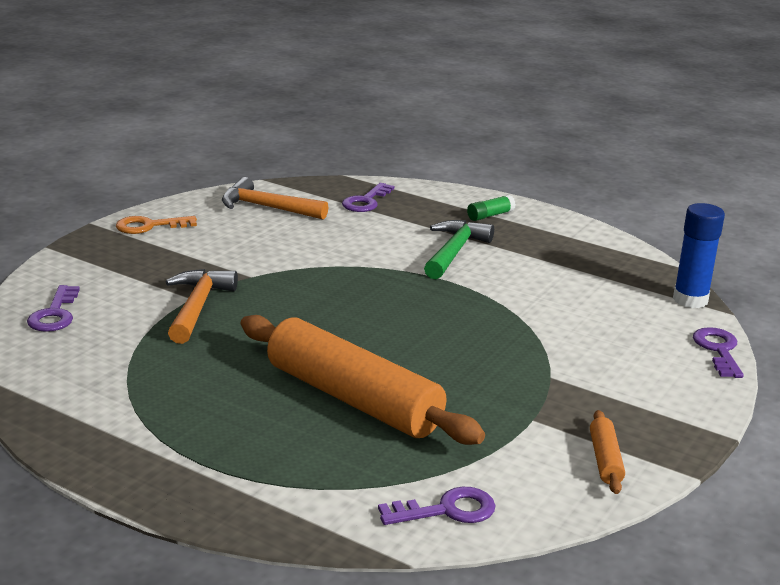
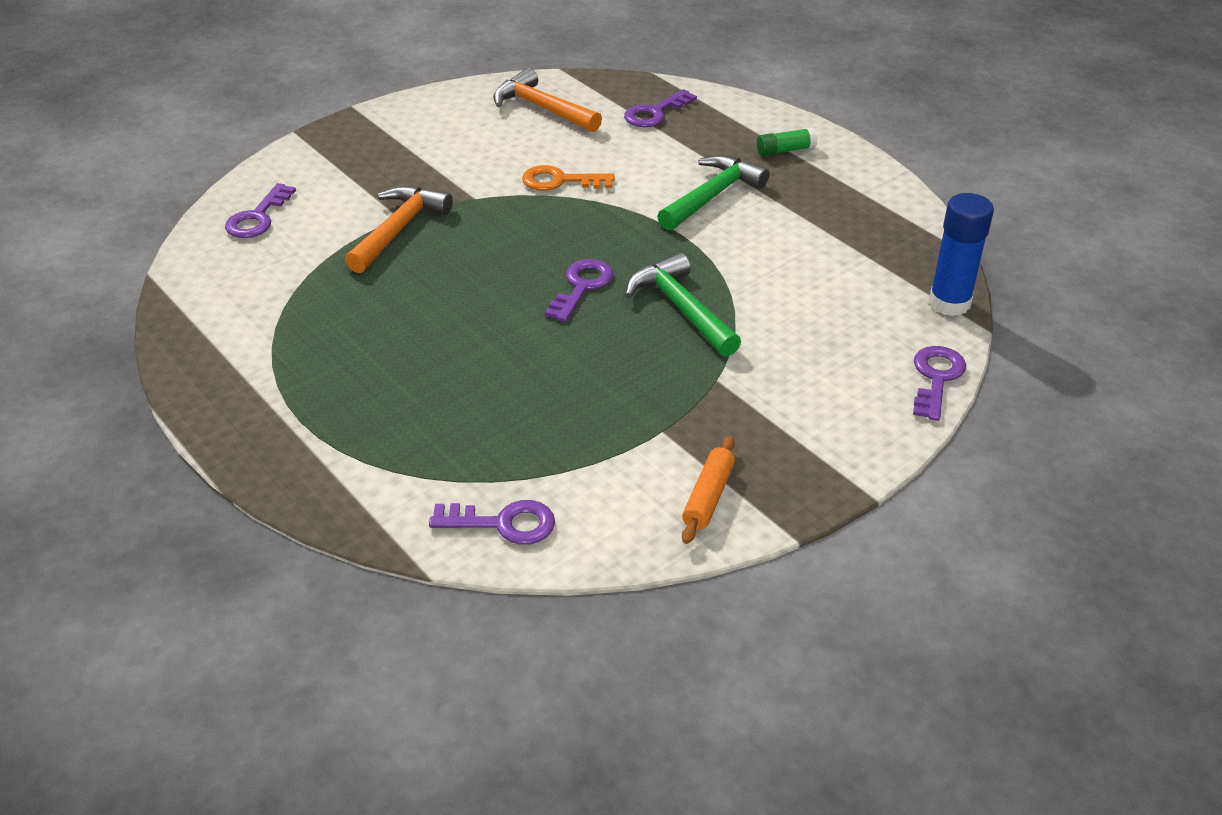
camera: 20 degrees right, 15 degrees up
(149, 226) = (407, 118): orange key -> orange key (560, 181)
(353, 399) = (489, 371): orange rolling pin -> none
(391, 327) = (581, 287): none -> purple key
(485, 331) = (681, 308): none -> green hammer

